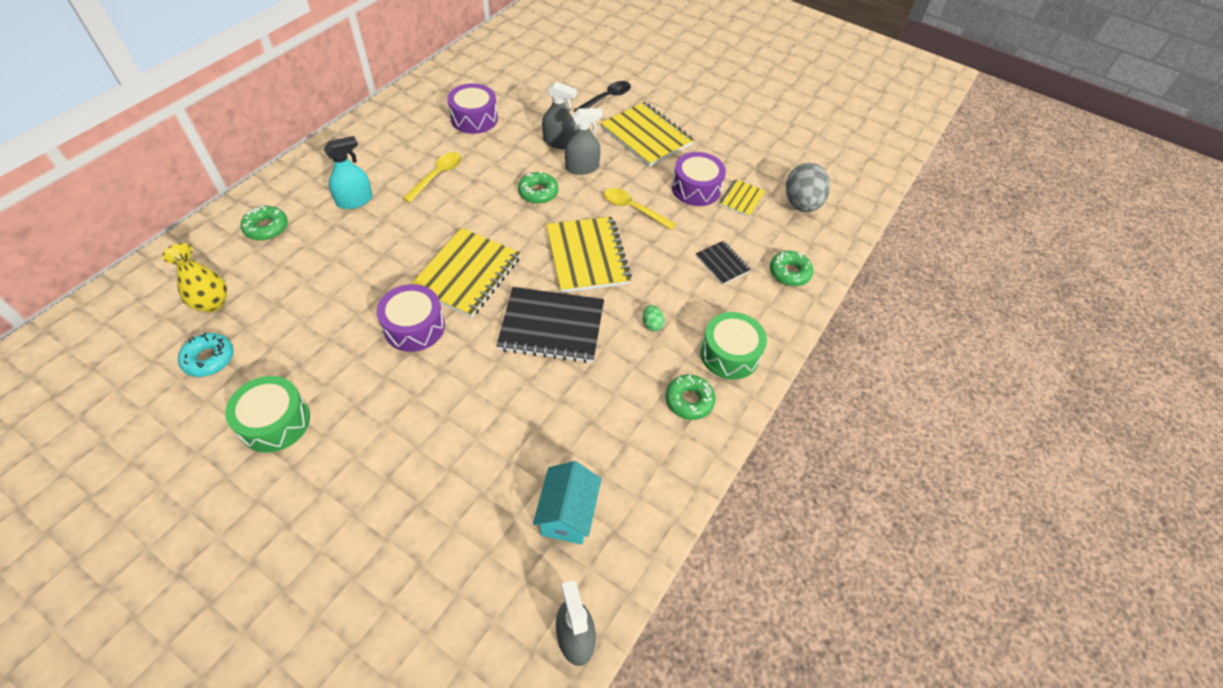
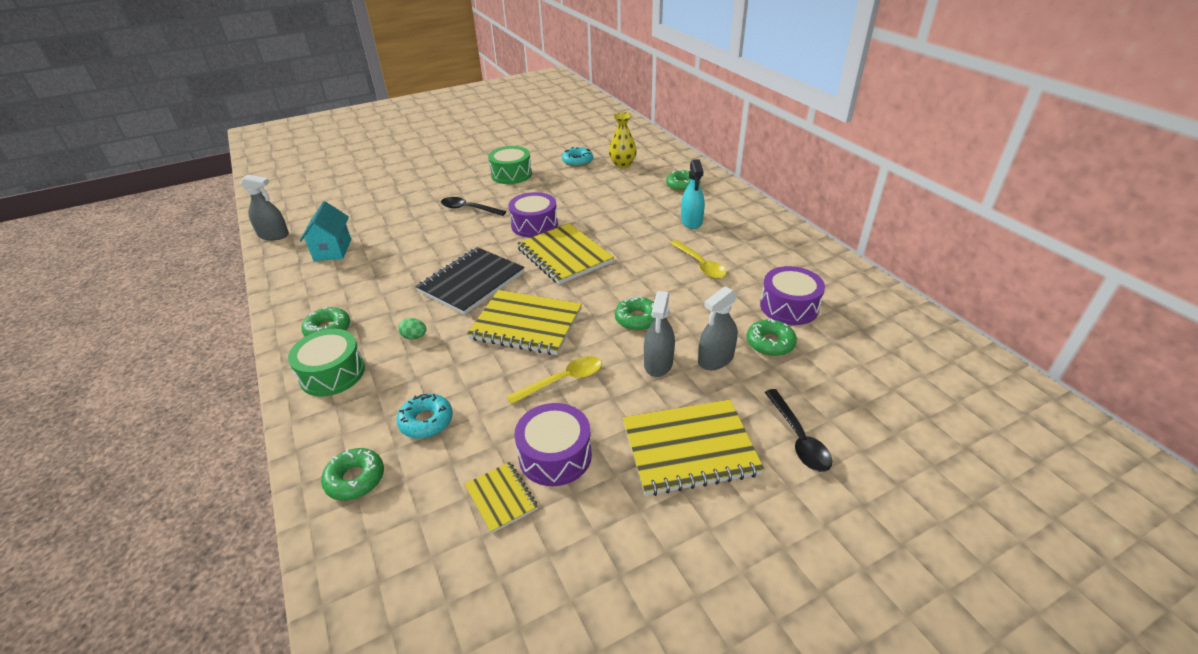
camera: 125 degrees right, 15 degrees down
(400, 418) = (468, 209): none -> black spoon
(525, 121) = (770, 343): none -> green donut
(567, 514) = (333, 250): turquoise house -> turquoise house turned 45 degrees clockwise
(722, 263) = (426, 421): black notebook -> turquoise donut
(801, 204) = (435, 573): grey egg -> none

